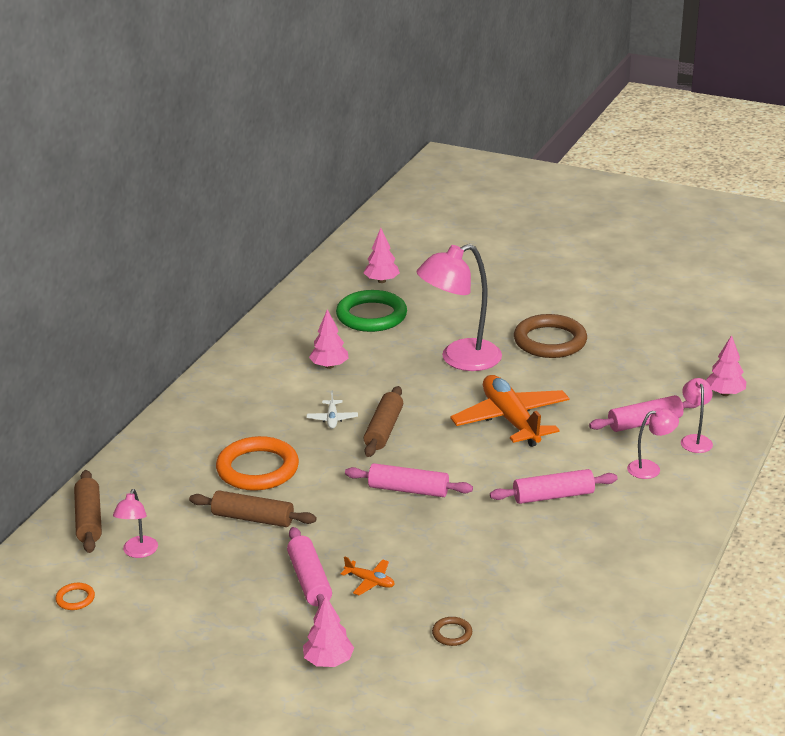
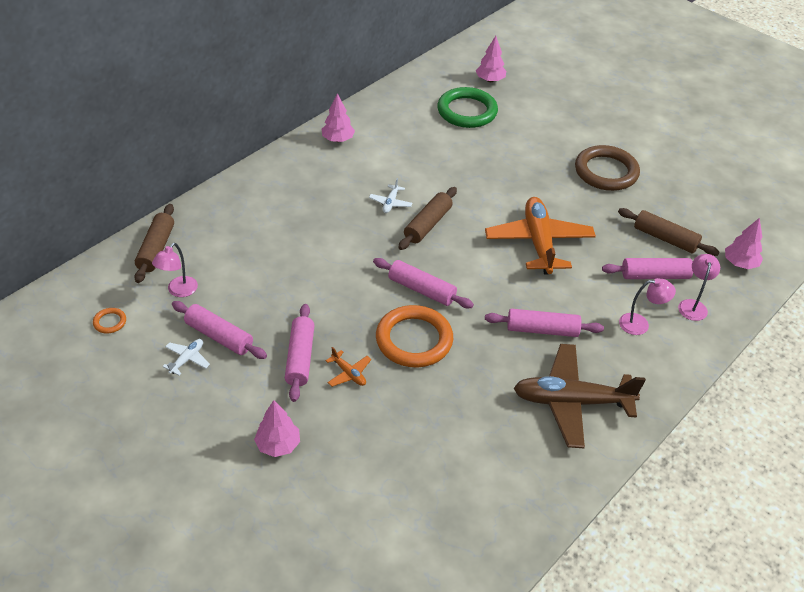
camera: 15 degrees right, 15 degrees up
(184, 611) = (187, 359): none -> white plane
(209, 582) = (219, 336): none -> pink rolling pin
(253, 518) = (283, 283): brown rolling pin -> brown rolling pin (665, 238)
(257, 469) = (309, 236): orange ring -> orange ring (414, 340)
(329, 366) = (411, 151): pink tree -> pink tree (338, 139)
(452, 633) = (393, 448): brown ring -> none
(460, 359) = (521, 171): pink lamp -> none
(614, 550) = (572, 402): none -> brown plane

